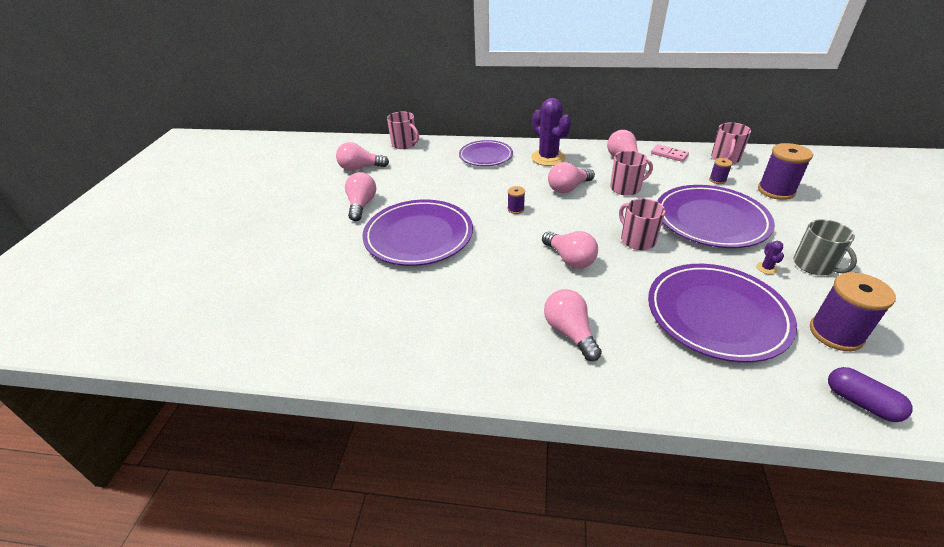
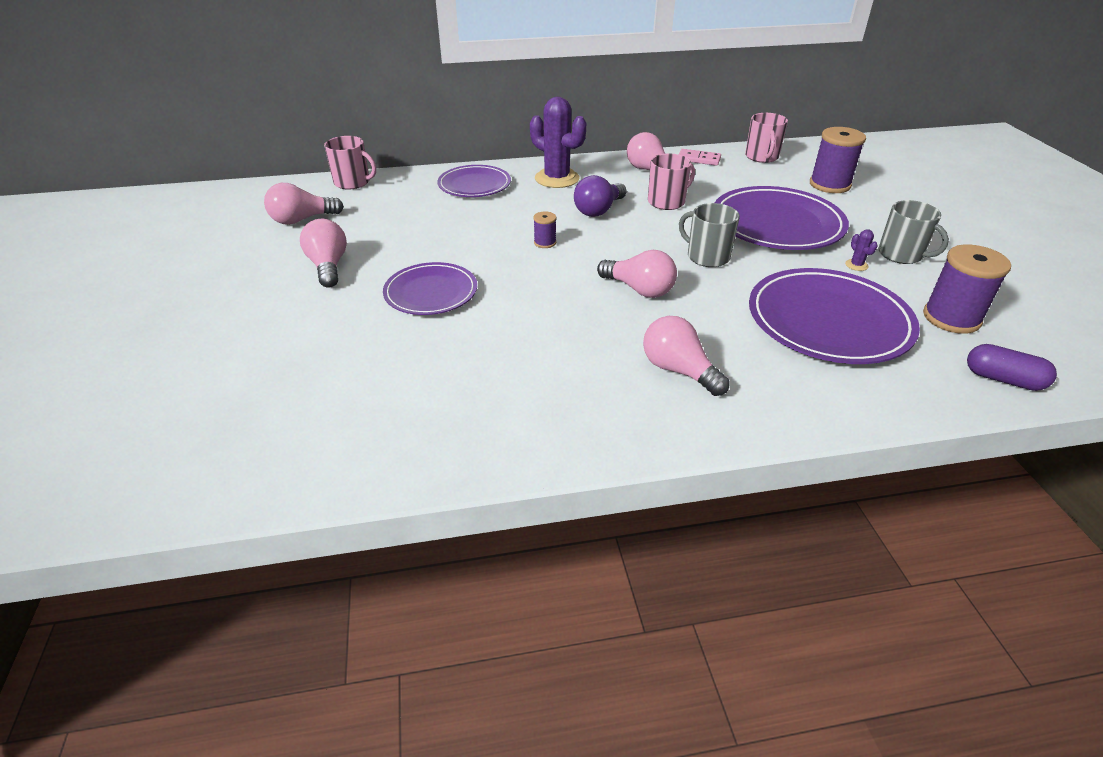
camera: 20 degrees left, 0 degrees up
(418, 236) = (431, 293): purple plate -> purple plate, size x0.61
(568, 188) = (598, 210): pink light bulb -> purple light bulb
(637, 240) = (707, 256): pink mug -> grey mug
(717, 180) = (764, 181): purple spool -> none

